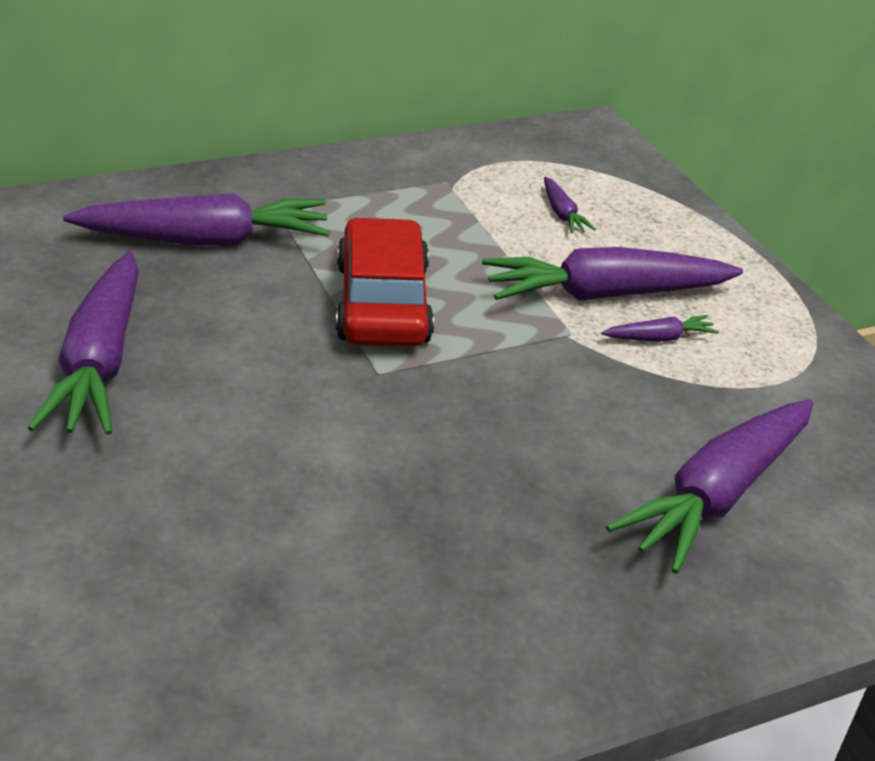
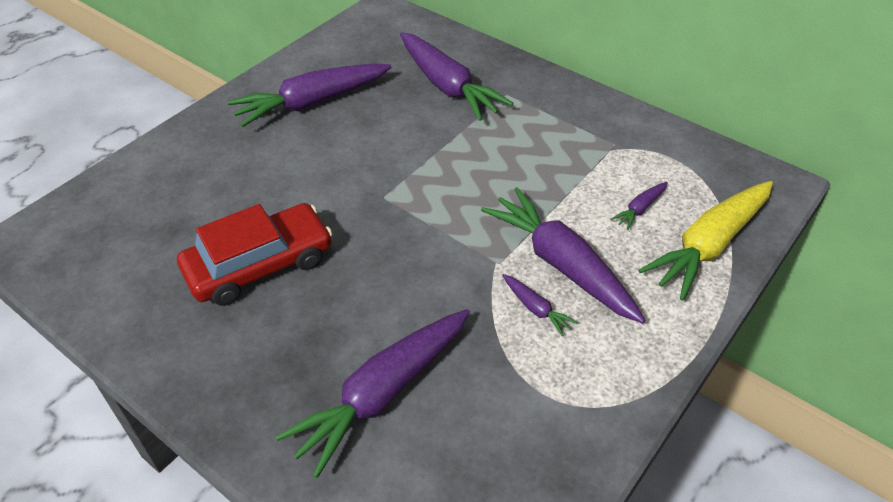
camera: 65 degrees right, 10 degrees up
(383, 303) = (452, 172): red car -> red car (259, 265)
(647, 202) = (708, 246): none -> yellow carrot
(717, 496) = (382, 394): purple carrot -> purple carrot turned 60 degrees counterclockwise

